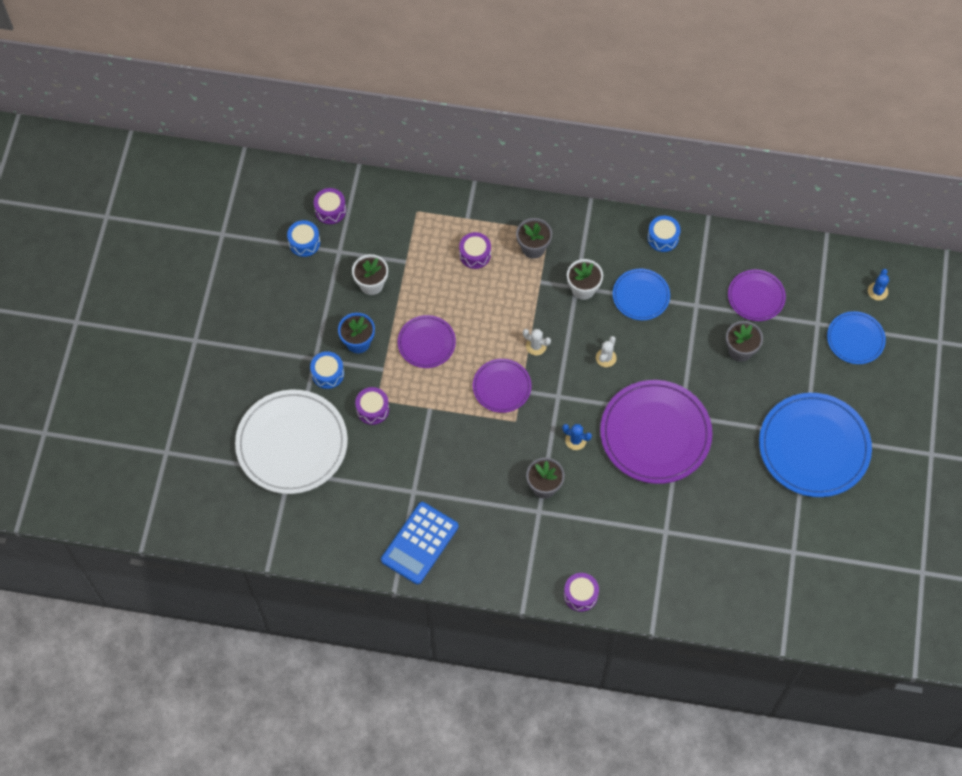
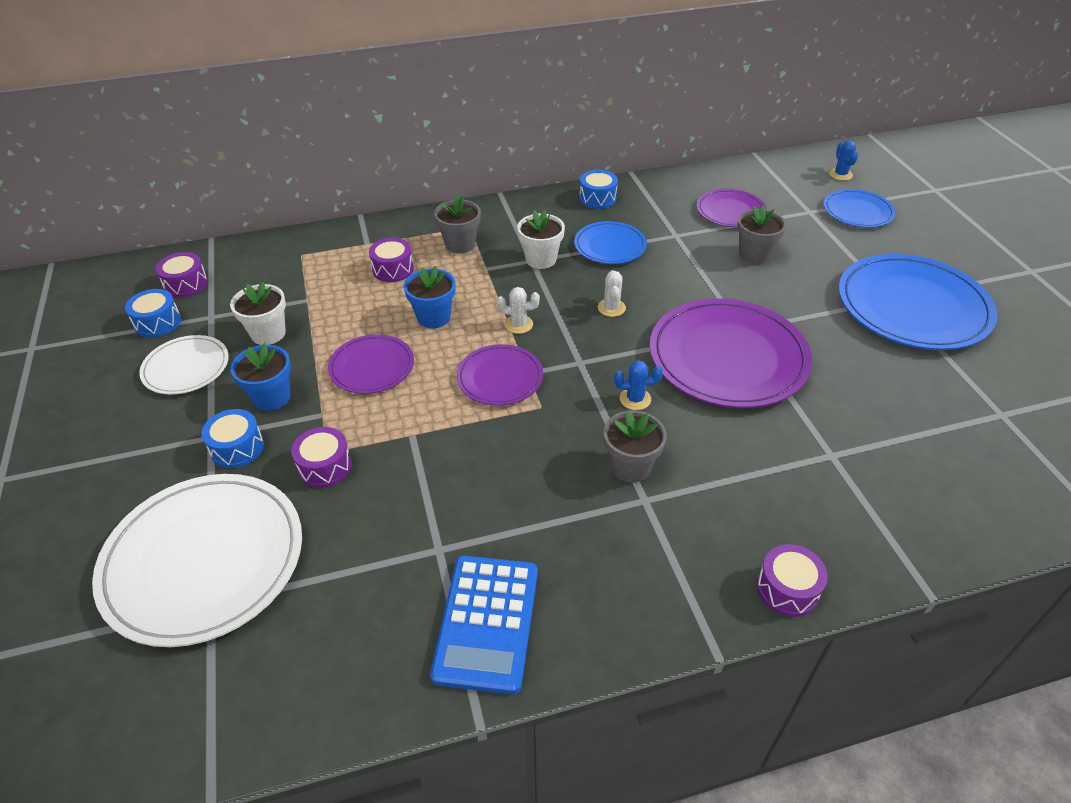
camera: 25 degrees left, 20 degrees down
(313, 293) = (186, 367): none -> white plate
(483, 315) = (433, 317): none -> blue flower pot

